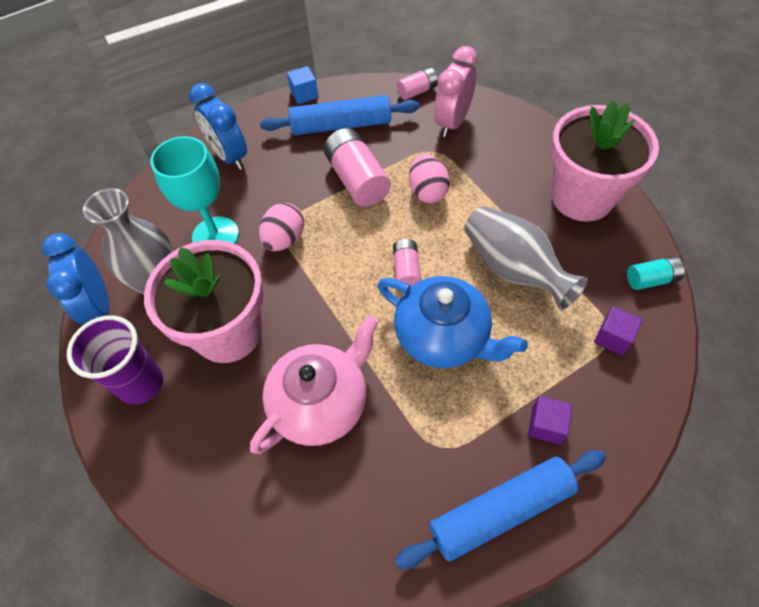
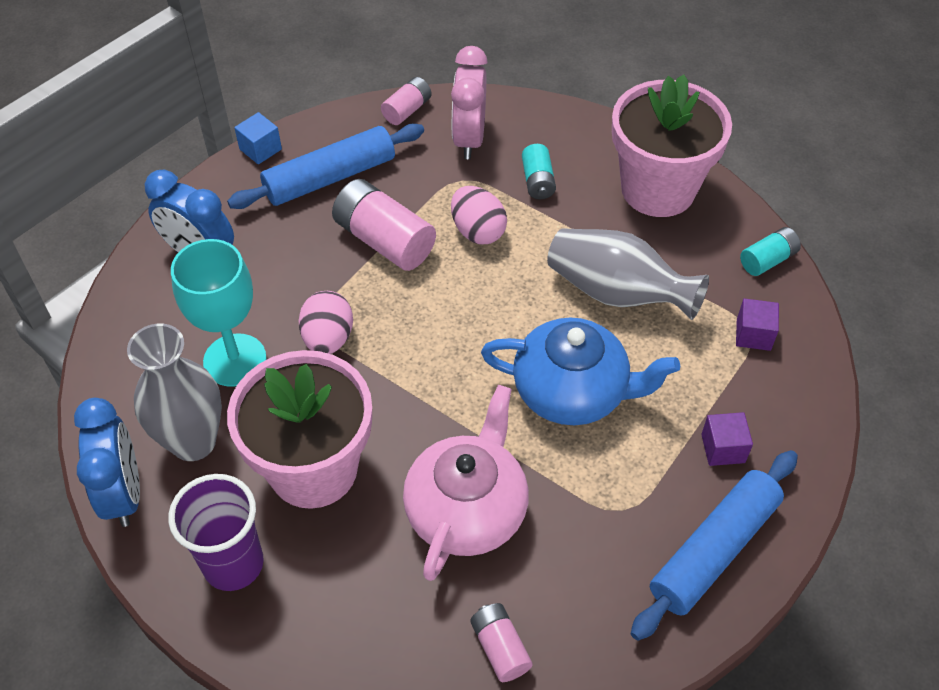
camera: 25 degrees left, 5 degrees down
(99, 306) = (124, 493): blue clock -> blue clock turned 150 degrees counterclockwise
(406, 270) = (495, 330): pink battery -> pink battery (500, 648)
(489, 166) = (537, 181): none -> turquoise battery

